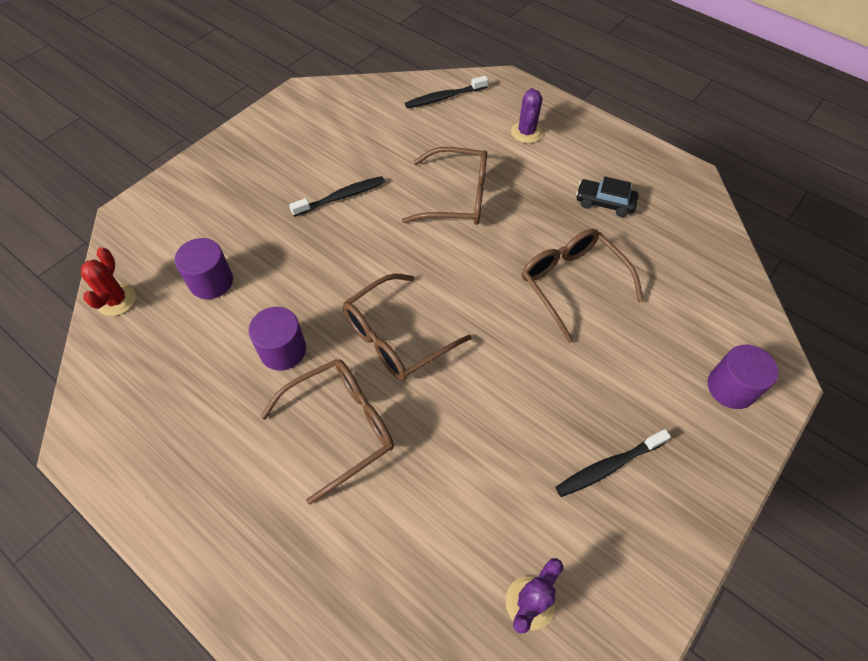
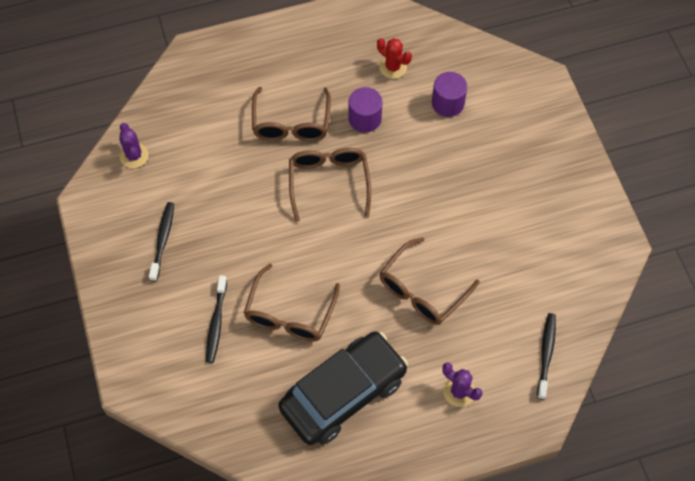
camera: 125 degrees right, 5 degrees up
(116, 300) = (467, 50): red cactus -> red cactus (393, 67)
(341, 197) = (475, 213): black toothbrush -> black toothbrush (216, 323)
(572, 284) = (290, 313): brown glasses -> brown glasses turned 105 degrees clockwise
(604, 203) = (343, 393): black car -> black car, size x2.32
(731, 387) = (148, 348): purple cylinder -> none

